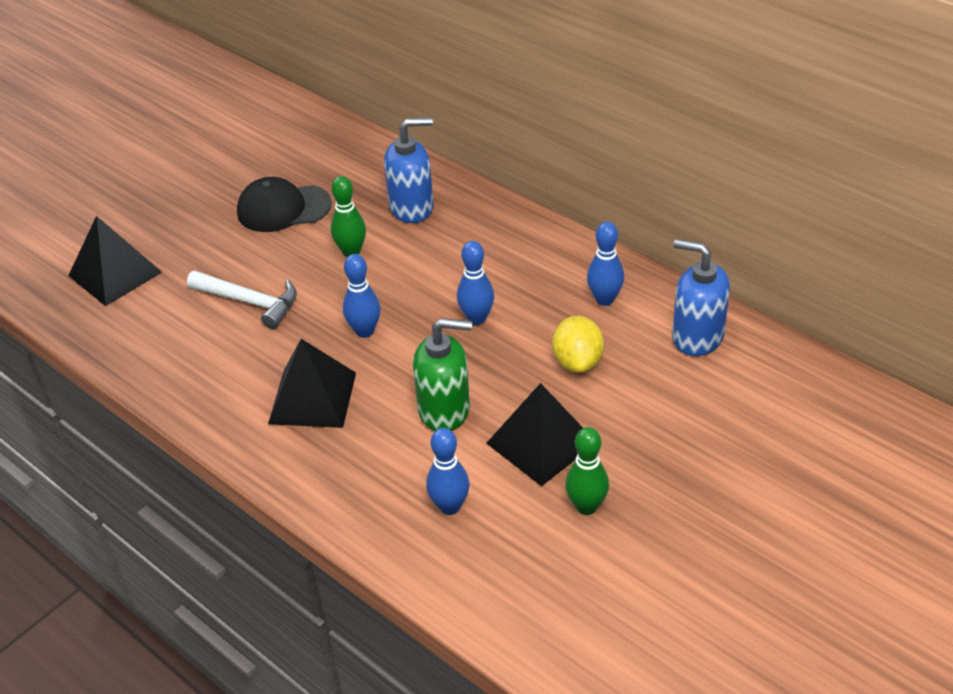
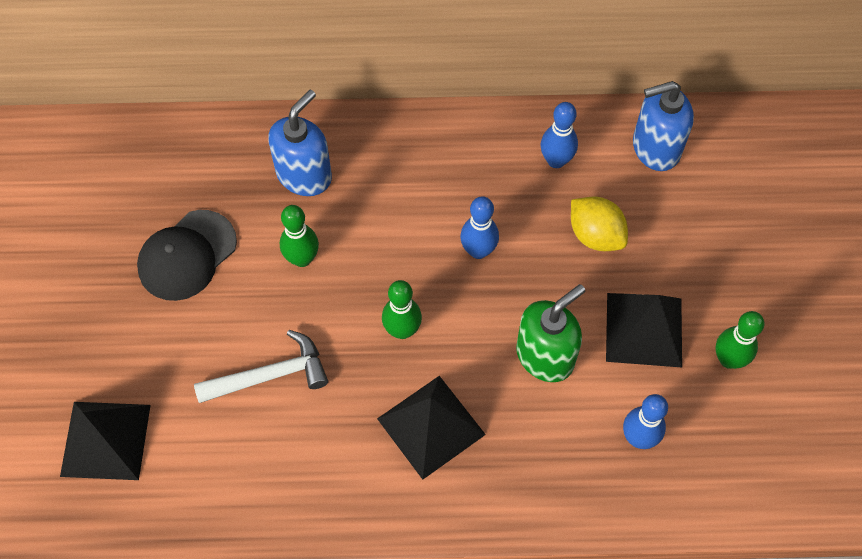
camera: 45 degrees left, 20 degrees up
(365, 331) = (402, 330): blue bowling pin -> green bowling pin

